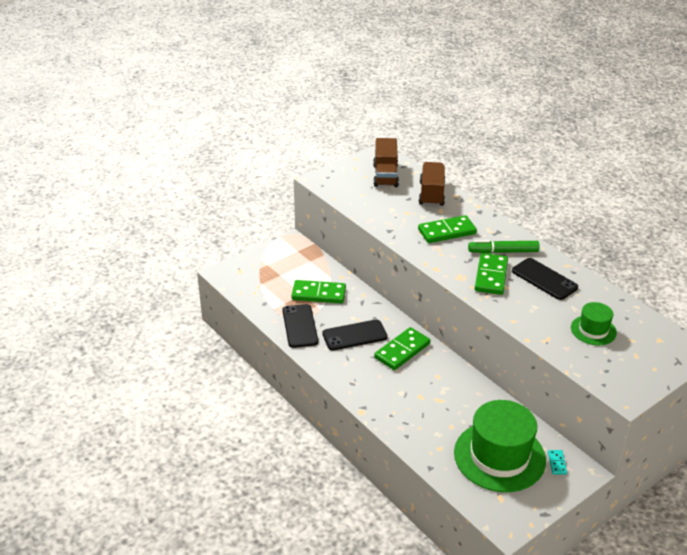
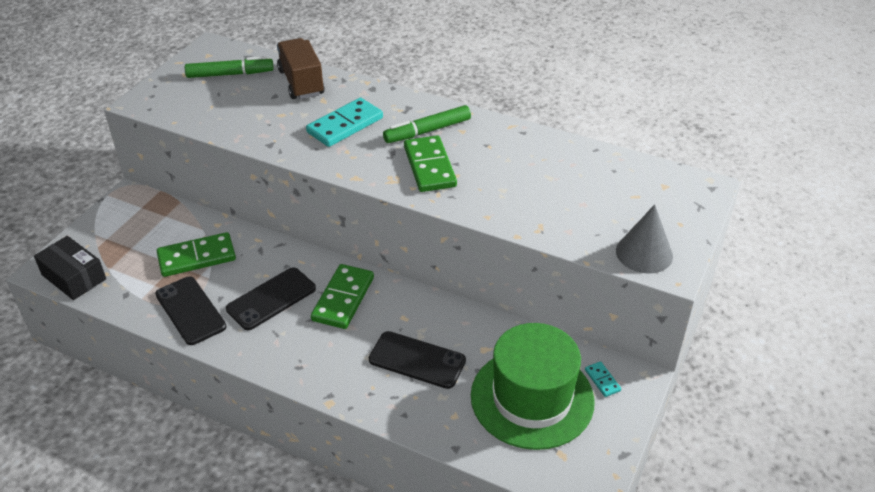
camera: 25 degrees left, 5 degrees up
(237, 282) = (74, 277): none -> black box
(385, 176) = (229, 74): brown truck -> green marker
(447, 231) = (345, 125): green domino -> turquoise domino
(544, 279) = (495, 151): black phone -> black phone (417, 360)
(593, 330) = (586, 198): green hat -> none
(613, 379) = (644, 253): none -> grey cone

